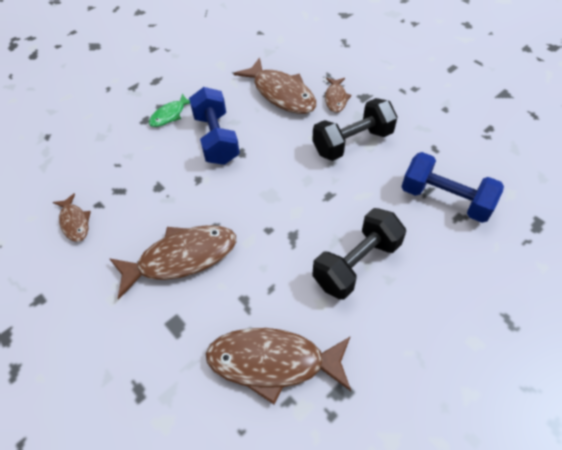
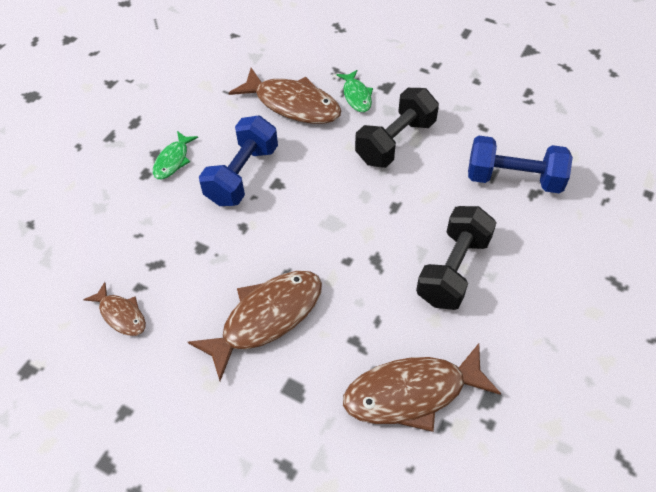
camera: 20 degrees left, 0 degrees up
(216, 139) = (242, 175): blue dumbbell -> blue dumbbell turned 60 degrees clockwise
(336, 98) = (356, 96): brown fish -> green fish

